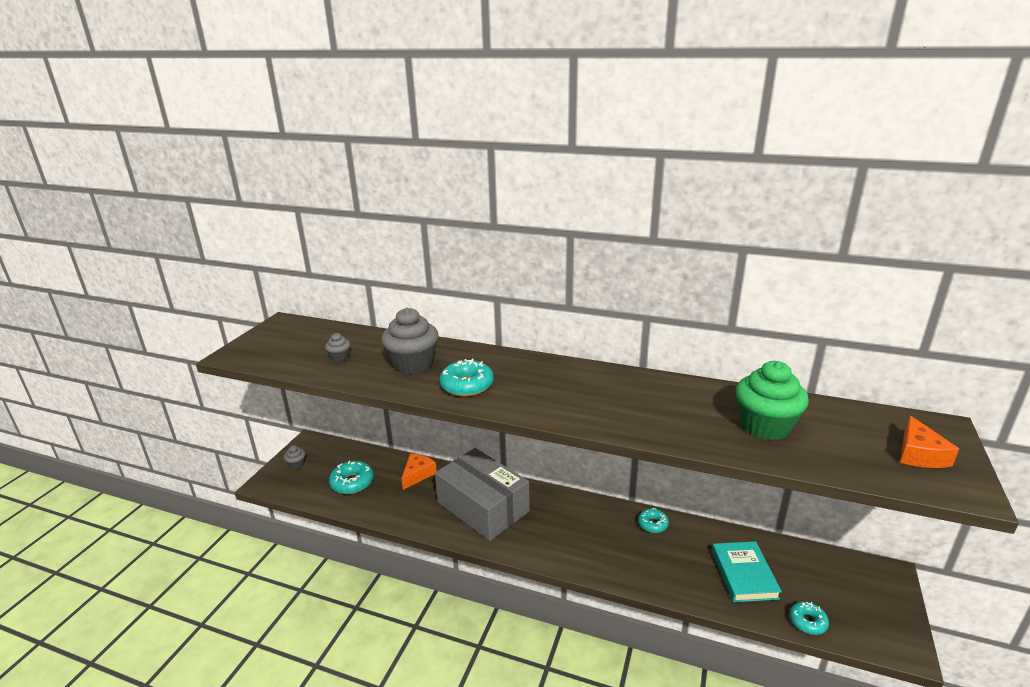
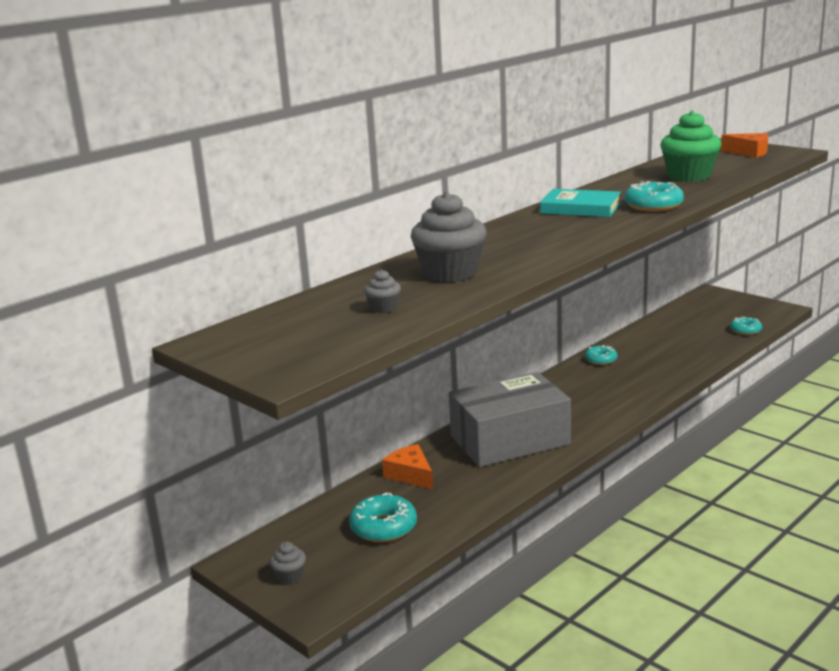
camera: 65 degrees left, 5 degrees down
(467, 385) = (529, 253): turquoise donut -> turquoise donut (653, 206)
(744, 574) = (685, 339): turquoise book -> turquoise book (580, 208)

